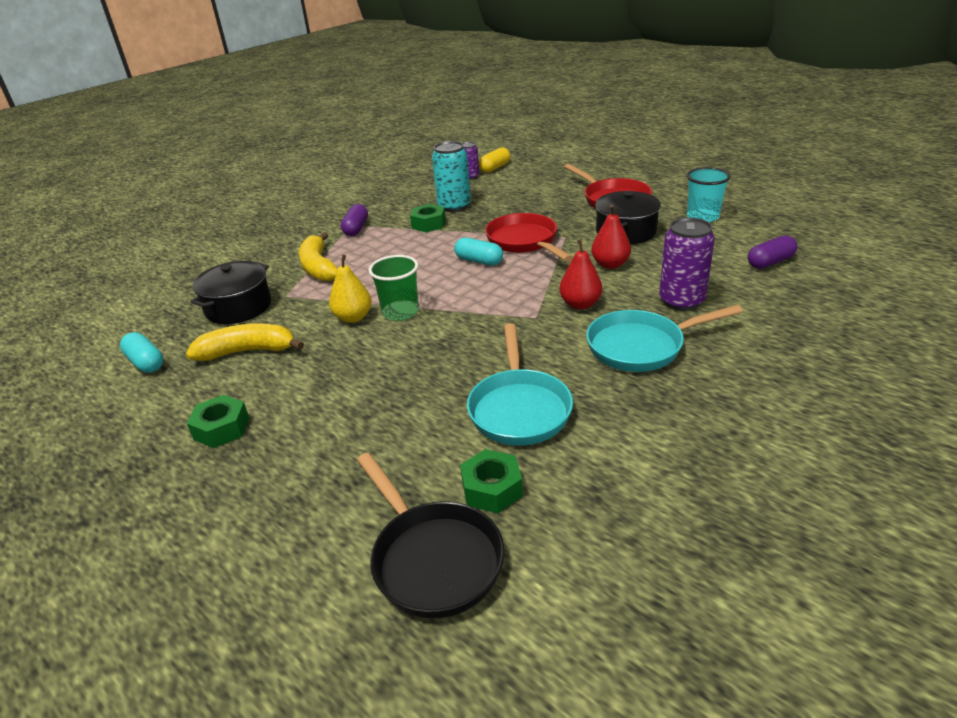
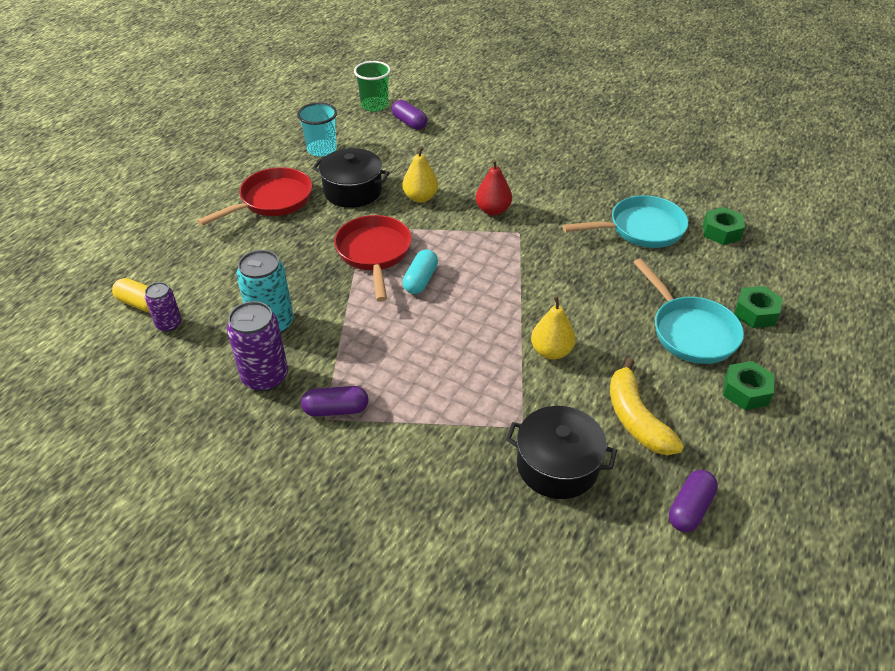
camera: 105 degrees left, 10 degrees up
(146, 362) = (689, 508): turquoise capsule -> purple capsule
(318, 267) = (448, 417): yellow banana -> none
(400, 312) = (532, 318): green cup -> green cup (374, 105)
(429, 224) = (326, 337): green nut -> green nut (755, 313)
(433, 559) = (786, 246): black pan -> none
(524, 241) = (374, 253): red pan -> red pan turned 120 degrees clockwise
(610, 264) = (420, 197): red pear -> yellow pear
(641, 346) = (546, 180): turquoise pan -> turquoise pan (690, 331)
(681, 301) = (477, 162): purple can -> purple can (265, 377)

